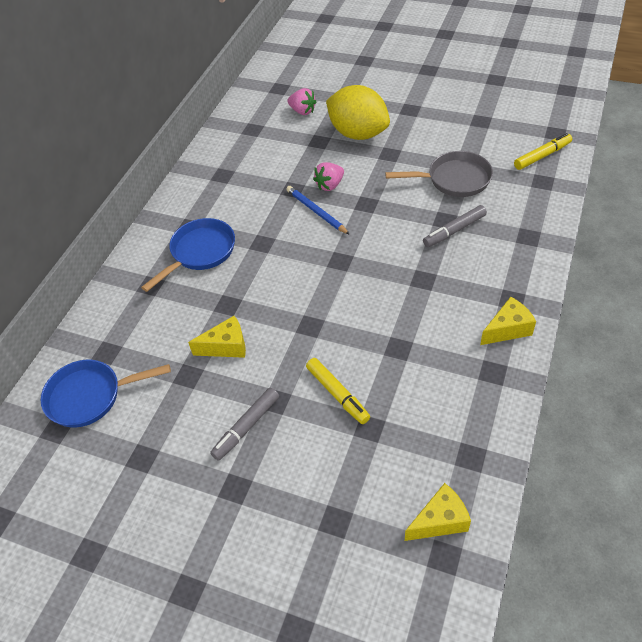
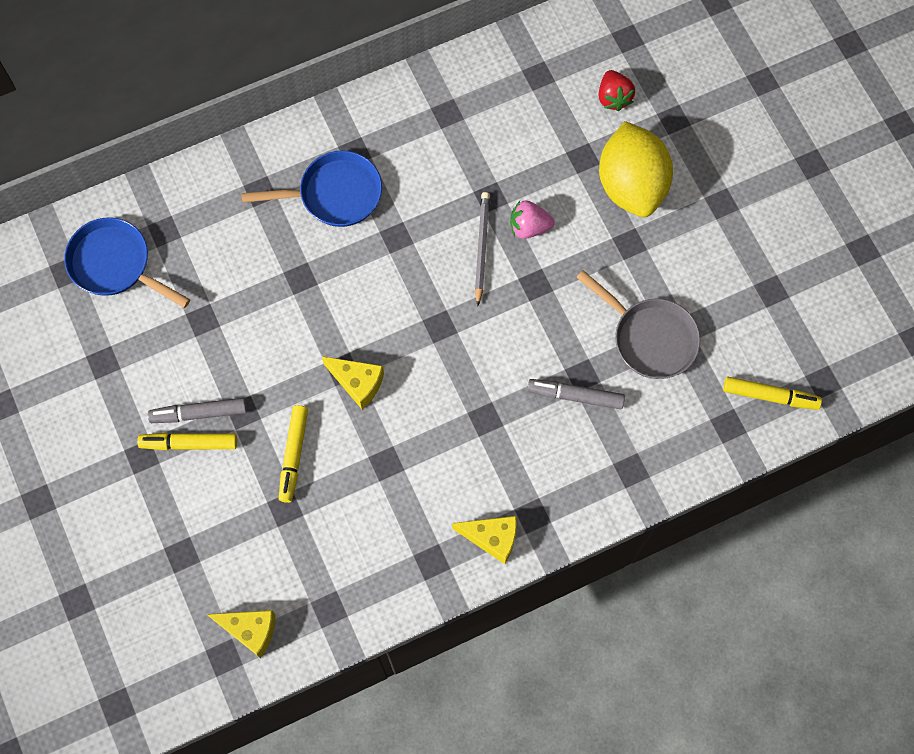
camera: 40 degrees right, 20 degrees up
(226, 346) = (257, 321): yellow cheese -> yellow cheese (358, 383)
(260, 450) = (189, 443): none -> yellow marker
(302, 111) = (613, 97): pink strawberry -> red strawberry
(316, 211) = (481, 248): blue pencil -> grey pencil

